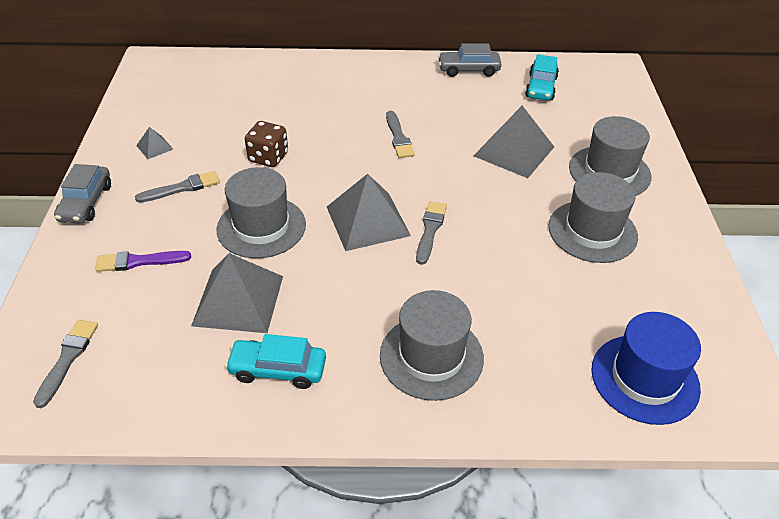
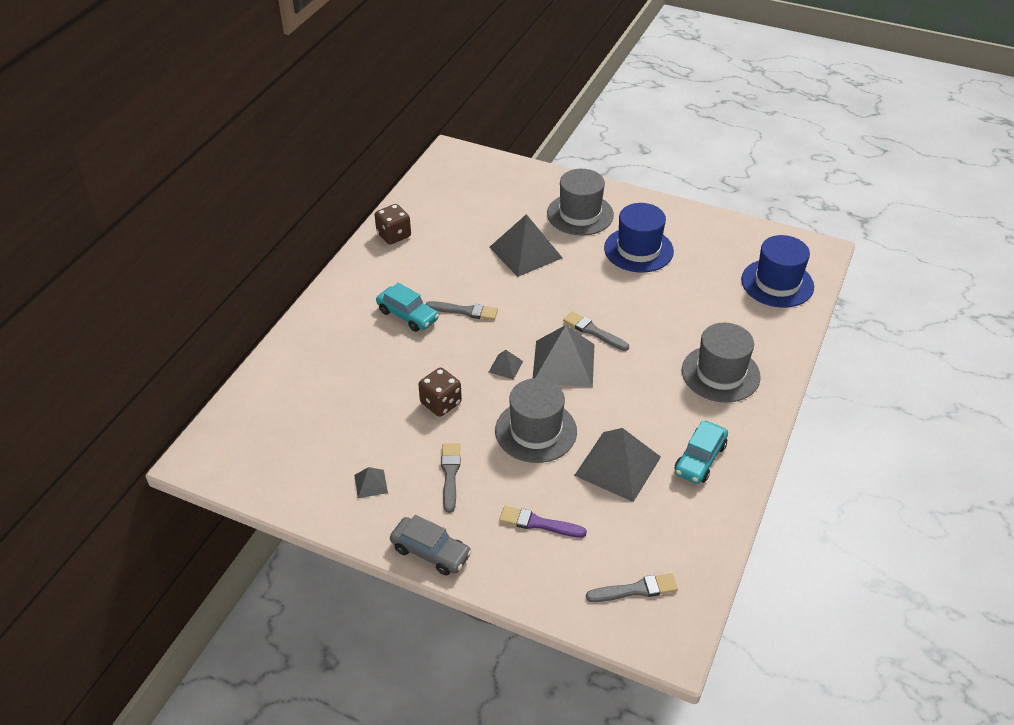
camera: 65 degrees left, 0 degrees up
(67, 359) = (635, 590): grey brush -> grey brush turned 135 degrees clockwise
(139, 261) = (538, 523): purple brush -> purple brush turned 90 degrees clockwise
(339, 183) = (505, 366): none -> grey pyramid
(468, 70) = (394, 235): grey car -> brown dice
(541, 87) = (450, 204): turquoise car -> turquoise car (408, 315)
(592, 231) = (638, 250): grey hat -> blue hat

